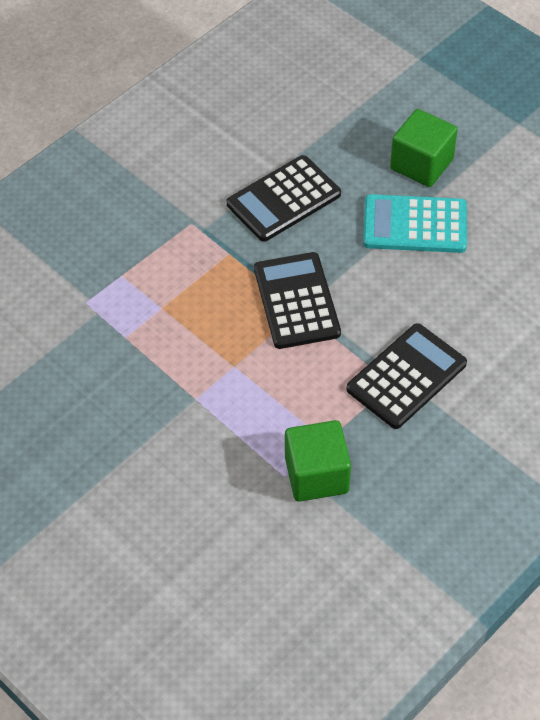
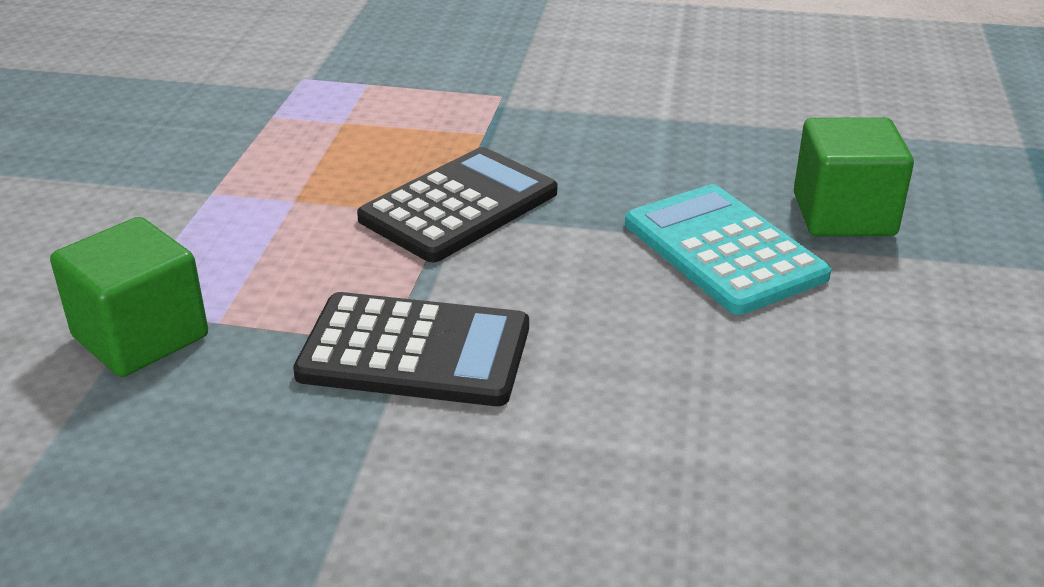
camera: 55 degrees right, 20 degrees down
(284, 199) = (623, 137): black calculator -> none

